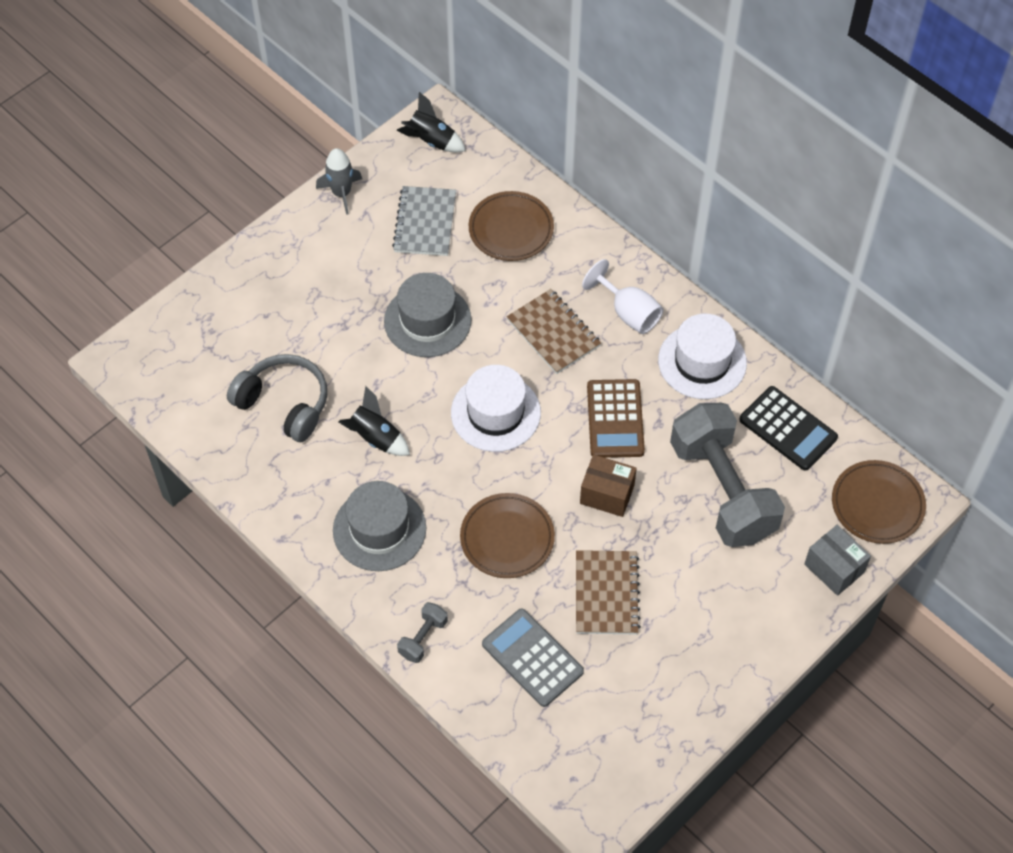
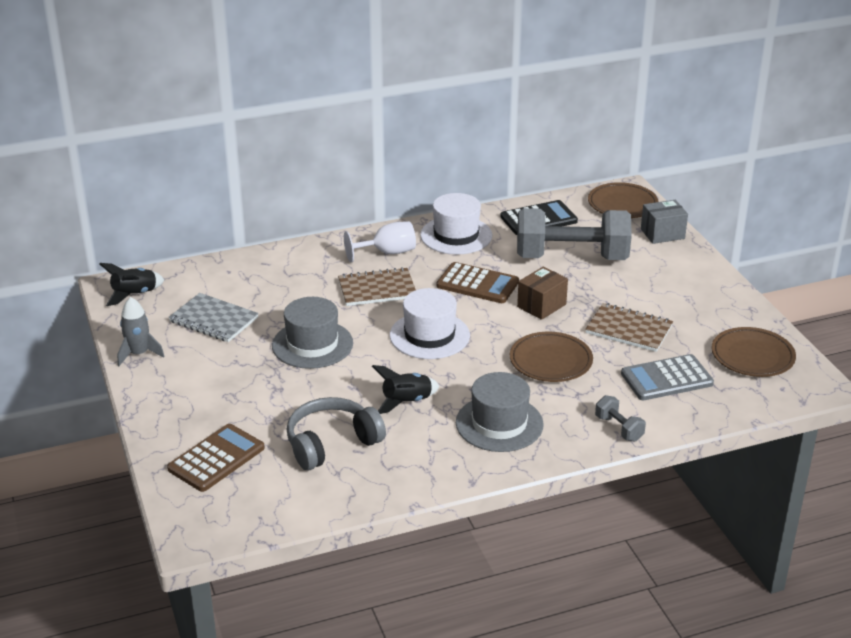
camera: 65 degrees left, 25 degrees down
(223, 326) = (216, 458): none -> brown calculator
(511, 229) = (262, 282): brown plate -> brown plate (752, 356)

